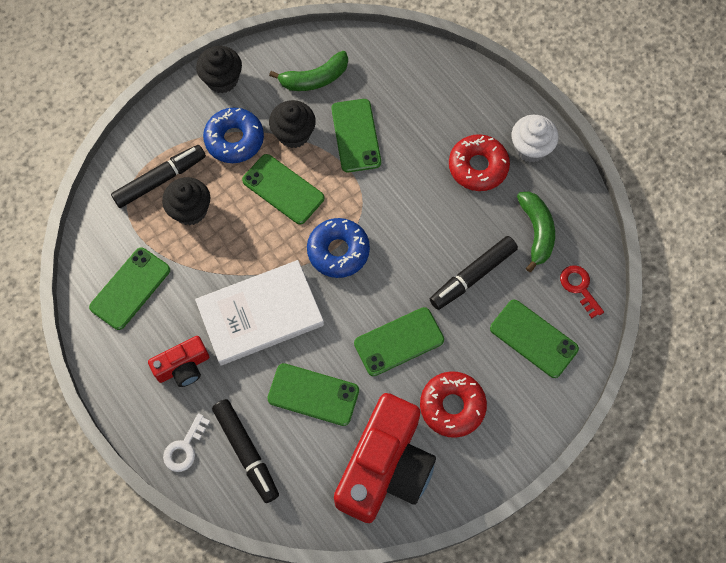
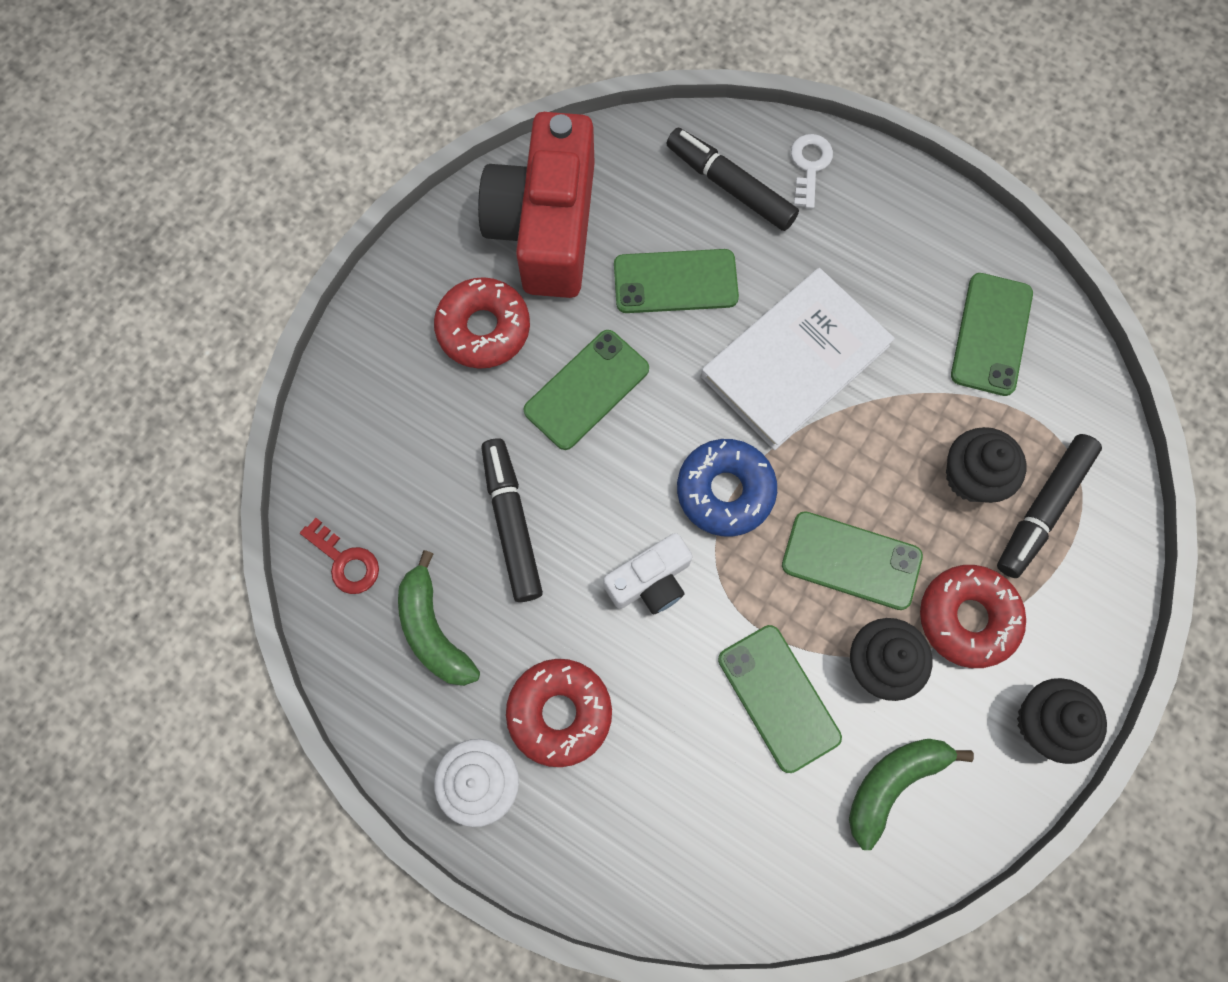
camera: 160 degrees right, 5 degrees up
(183, 367) = (863, 258): red camera -> none
(234, 140) = (967, 618): blue donut -> red donut
(402, 216) = (650, 581): none -> white camera
(472, 276) = (512, 523): black marker -> black marker turned 45 degrees counterclockwise
(533, 339) = (395, 459): green phone -> none

